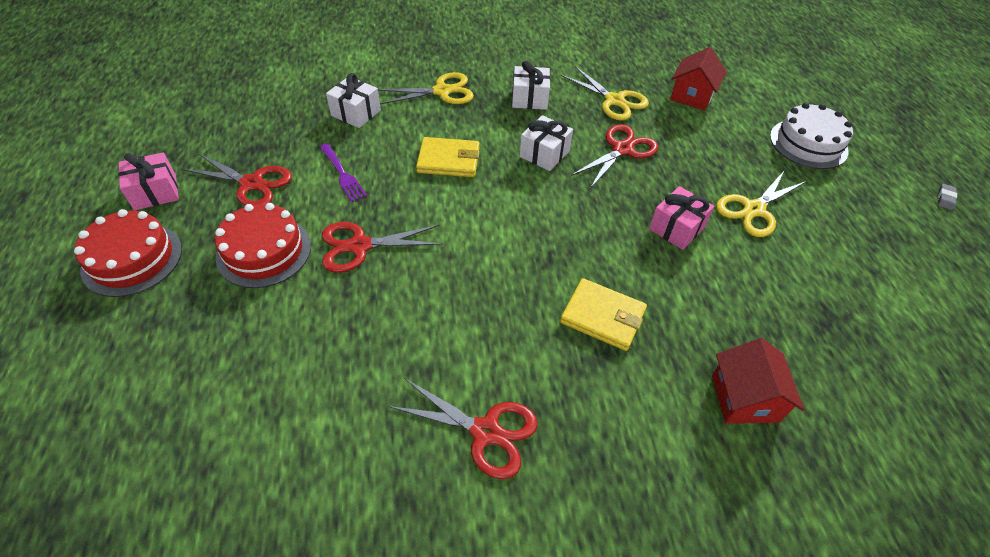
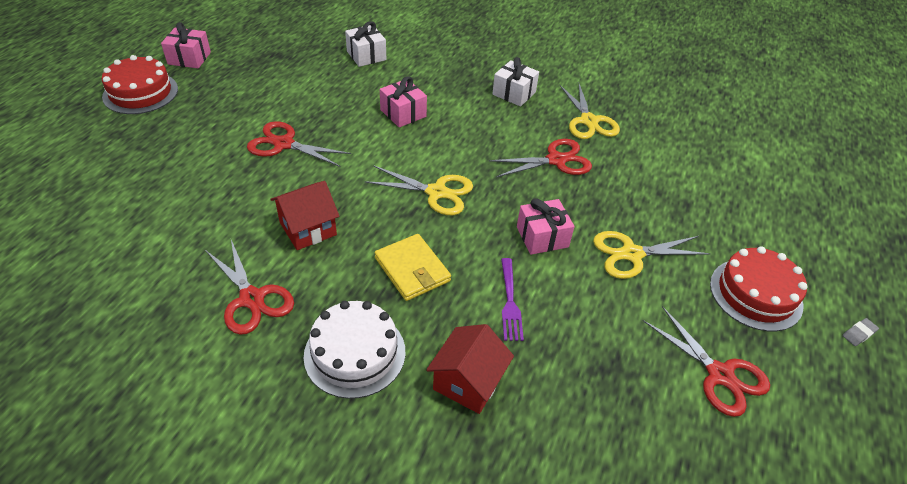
camera: 30 degrees right, 5 degrees down
(252, 183) = (252, 76): red scissors -> red scissors (719, 374)
(264, 251) = (220, 121): red cake -> red cake (755, 294)
(342, 174) = (317, 93): purple fork -> purple fork (510, 302)
(442, 91) = (446, 63): yellow scissors -> yellow scissors (436, 192)
(449, 160) = (403, 113): yellow wallet -> pink gift
(544, 154) = (484, 137): white gift -> none
(692, 96) = (669, 144): red house -> red house (308, 229)
(808, 143) = (751, 226): white cake -> white cake (355, 353)

